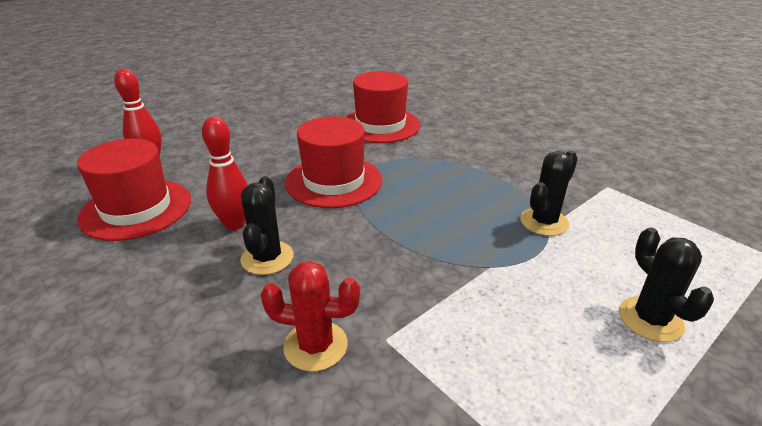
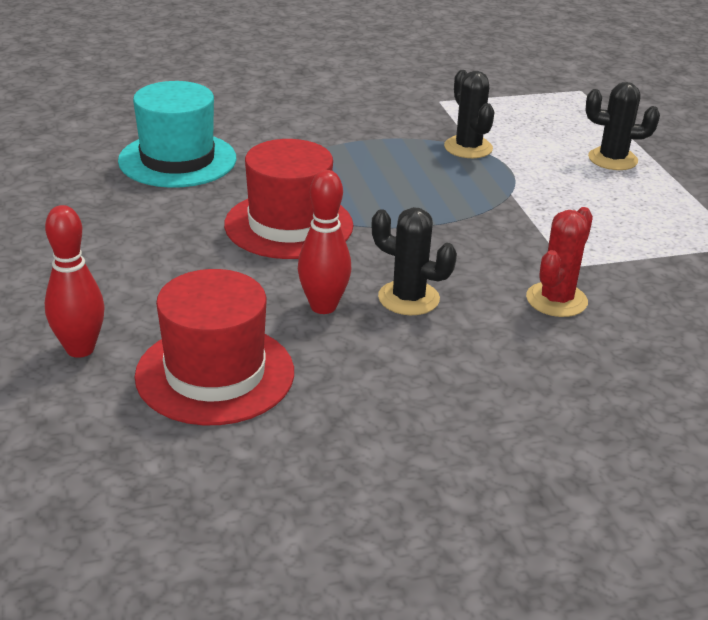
camera: 65 degrees left, 0 degrees up
(380, 125) = (177, 160): red hat -> turquoise hat

